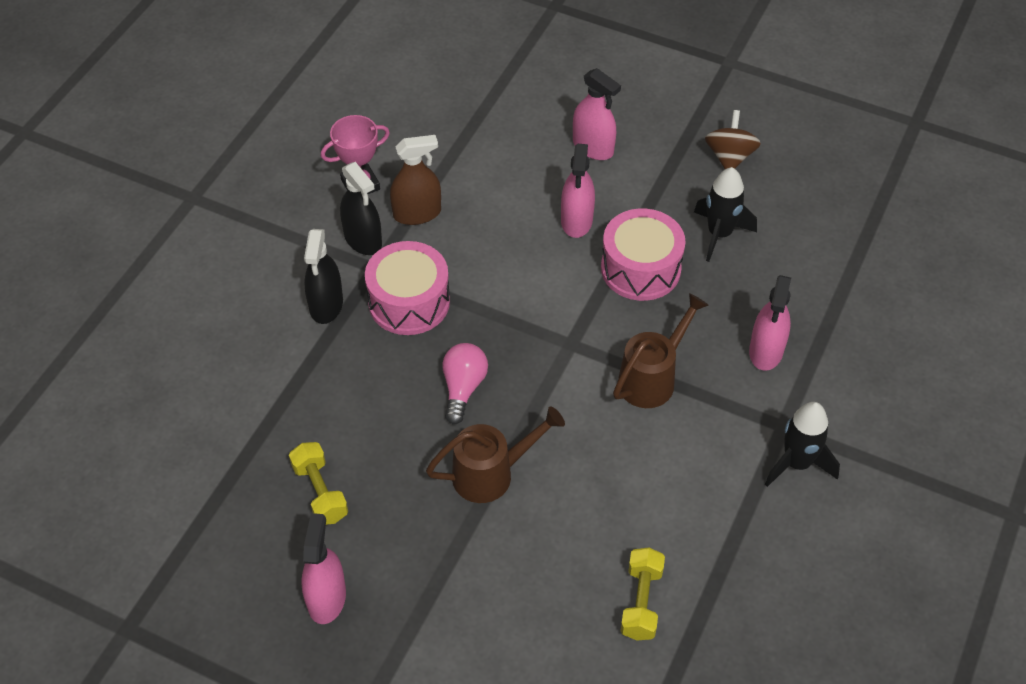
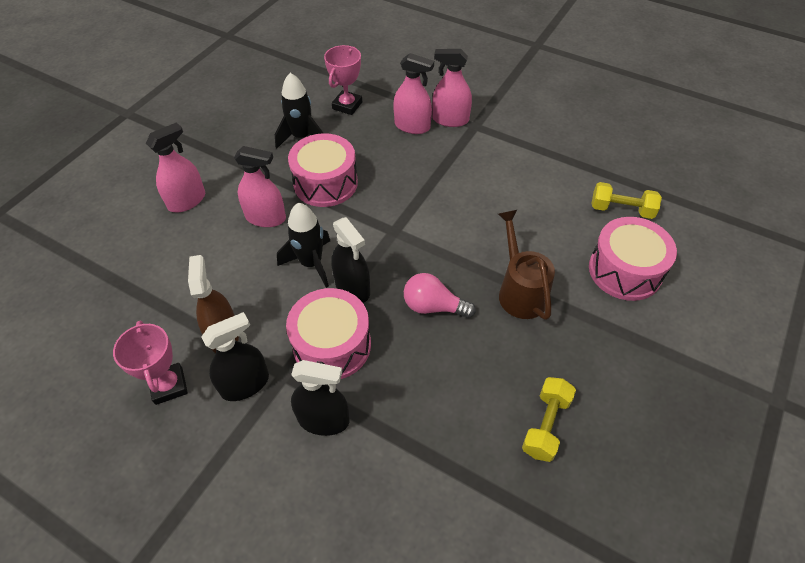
camera: 85 degrees left, 0 degrees up
(320, 492) = (545, 425): yellow dumbbell -> yellow dumbbell turned 45 degrees counterclockwise
(326, 598) = (655, 419): pink spray bottle -> pink spray bottle (450, 120)
(483, 312) = (352, 288): none -> black spray bottle
(532, 593) = (625, 271): none -> pink drum
(652, 378) = (431, 186): brown watering can -> none
(729, 157) = (227, 123): brown spinning top -> none
(793, 274) = (347, 105): none -> pink trophy
(797, 463) = (504, 123): black rocket -> black rocket (311, 263)

